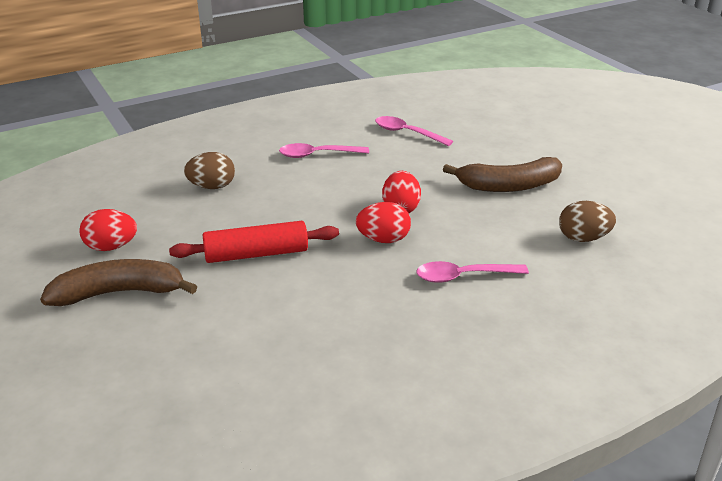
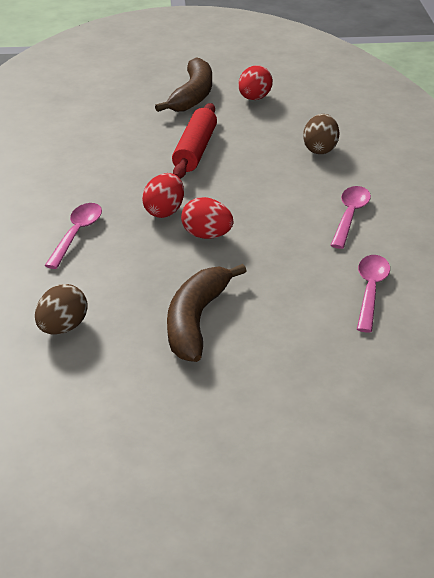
camera: 115 degrees right, 5 degrees up
(407, 133) = (370, 290): pink spoon -> pink spoon turned 45 degrees counterclockwise

